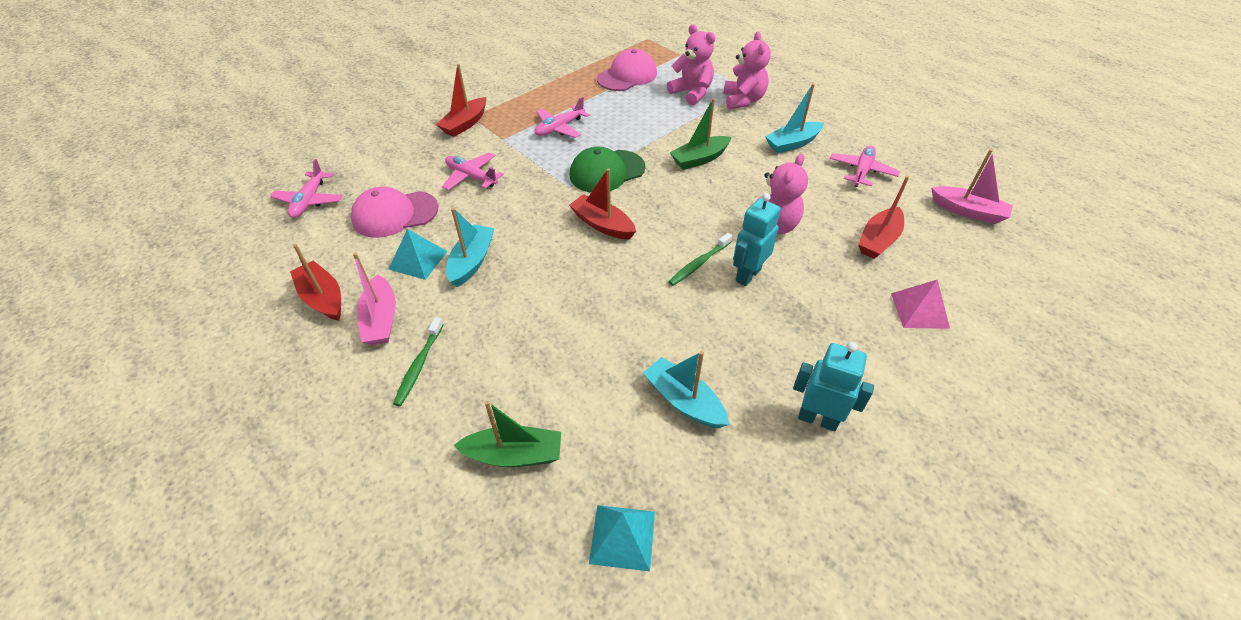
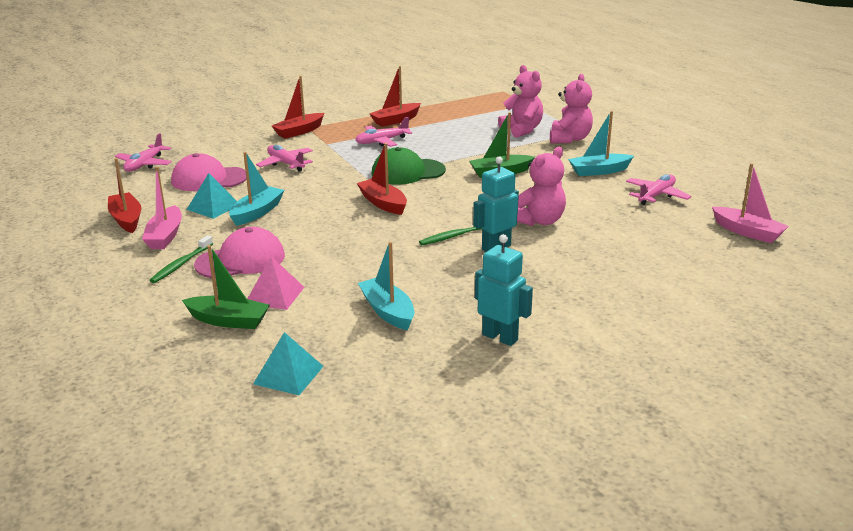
camera: 15 degrees right, 20 degrees down
(627, 76) = (466, 114): pink cap -> pink cap (241, 260)
(878, 240) = (639, 240): red boat -> red boat (396, 120)
(919, 310) = (647, 287): pink pyramid -> pink pyramid (275, 295)

